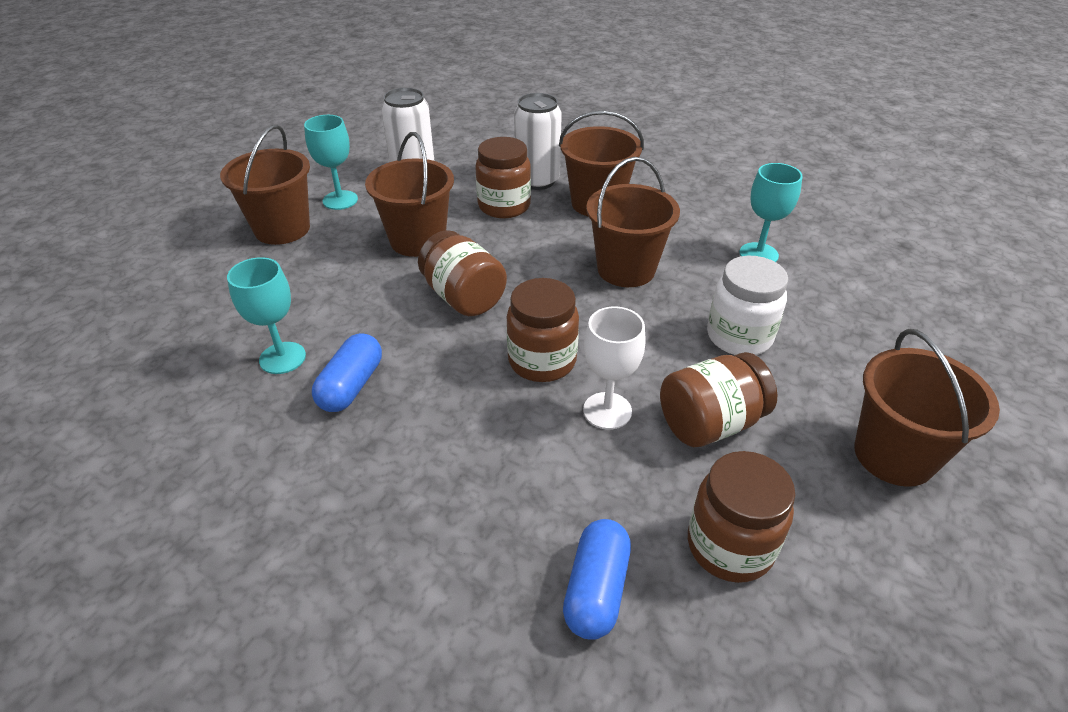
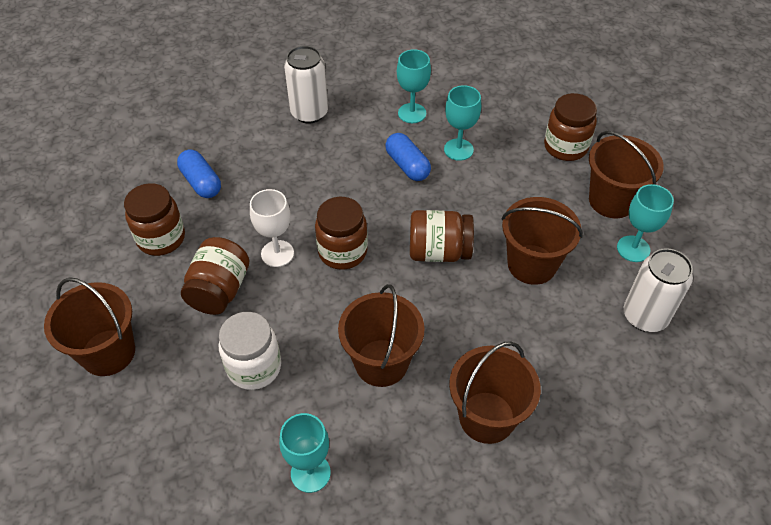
camera: 130 degrees right, 10 degrees up
(233, 439) = (412, 113): none -> turquoise goblet
(504, 206) = (538, 346): brown jar -> brown jar (565, 147)
(537, 181) = (564, 400): white can -> white can (309, 113)

